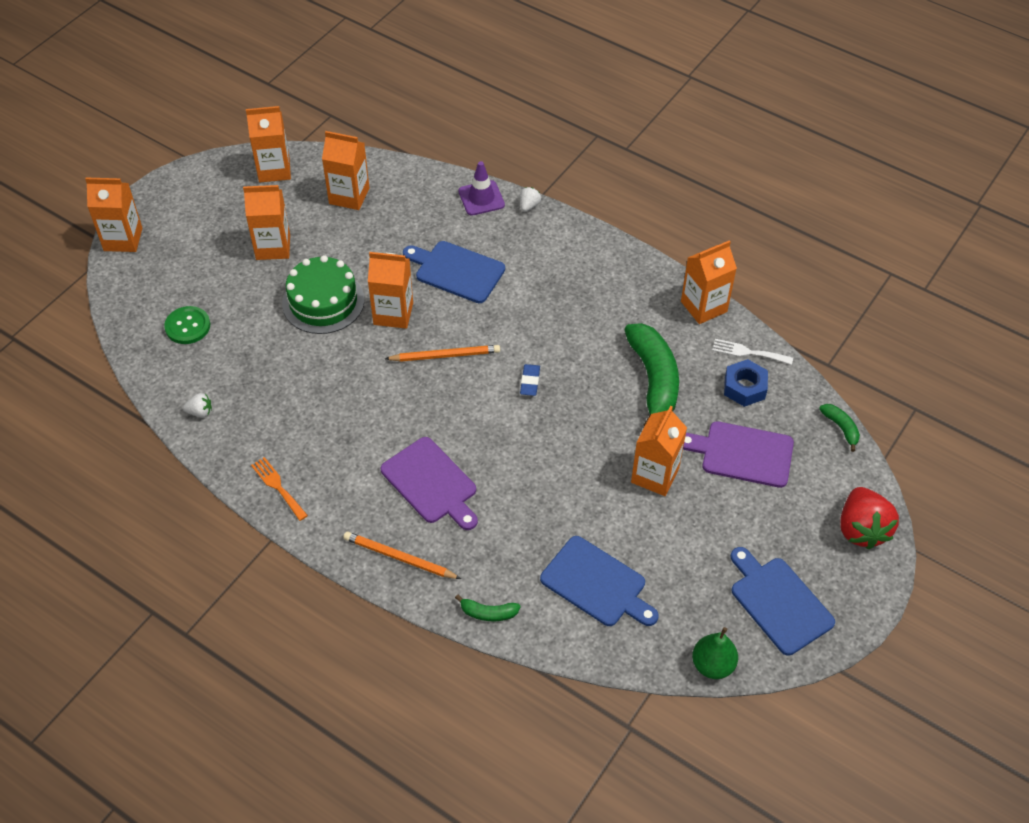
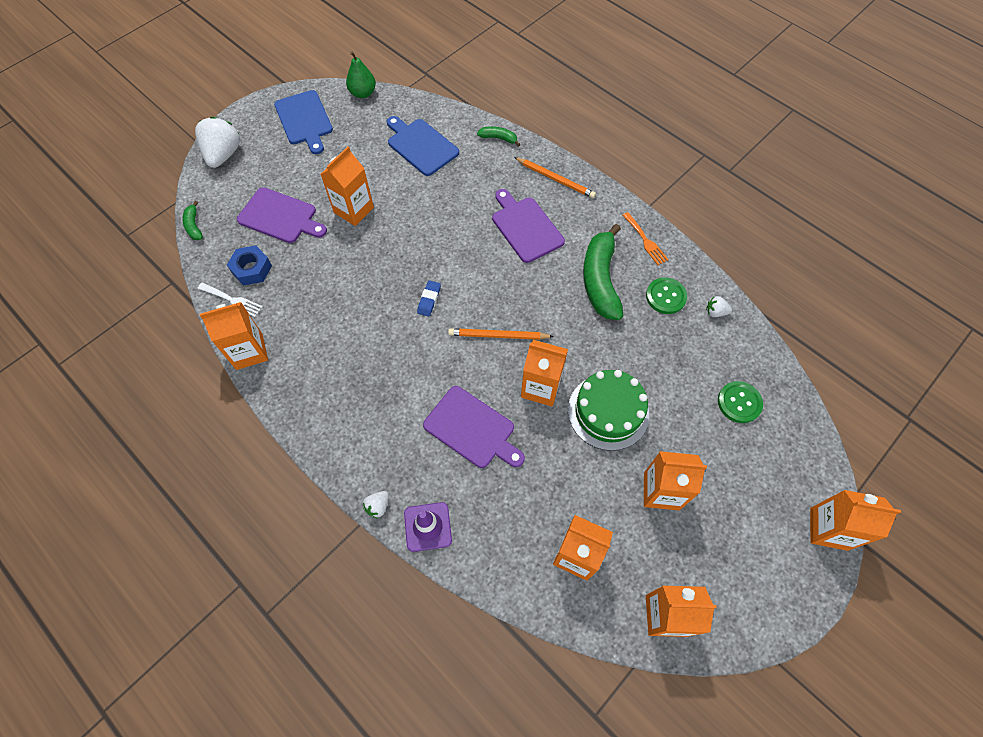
camera: 170 degrees left, 10 degrees up
(256, 422) = (666, 296): none -> green button
(456, 271) = (472, 429): blue cutting board -> purple cutting board
(654, 380) = (324, 286): green banana -> green banana (600, 280)
(861, 529) = (223, 155): red strawberry -> white strawberry

